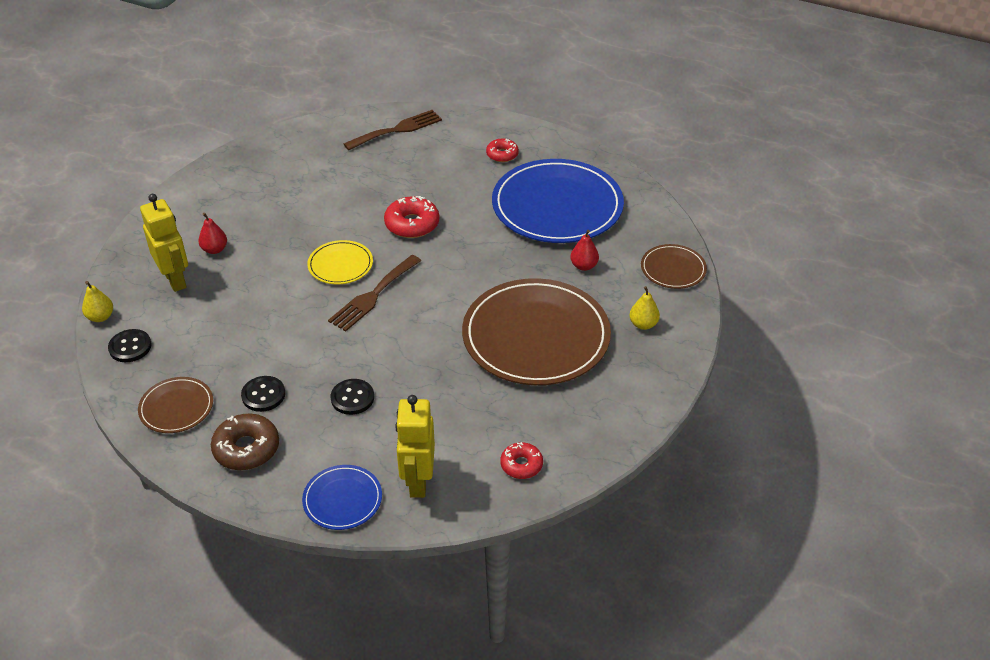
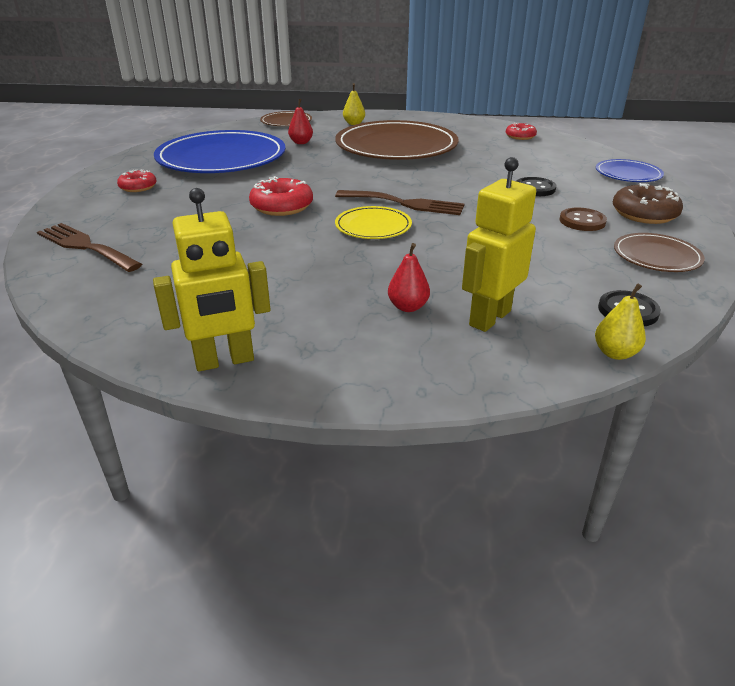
camera: 110 degrees left, 10 degrees down
(263, 395) = (582, 221): black button -> brown button
(418, 481) = (576, 157): yellow robot -> yellow robot (224, 361)

